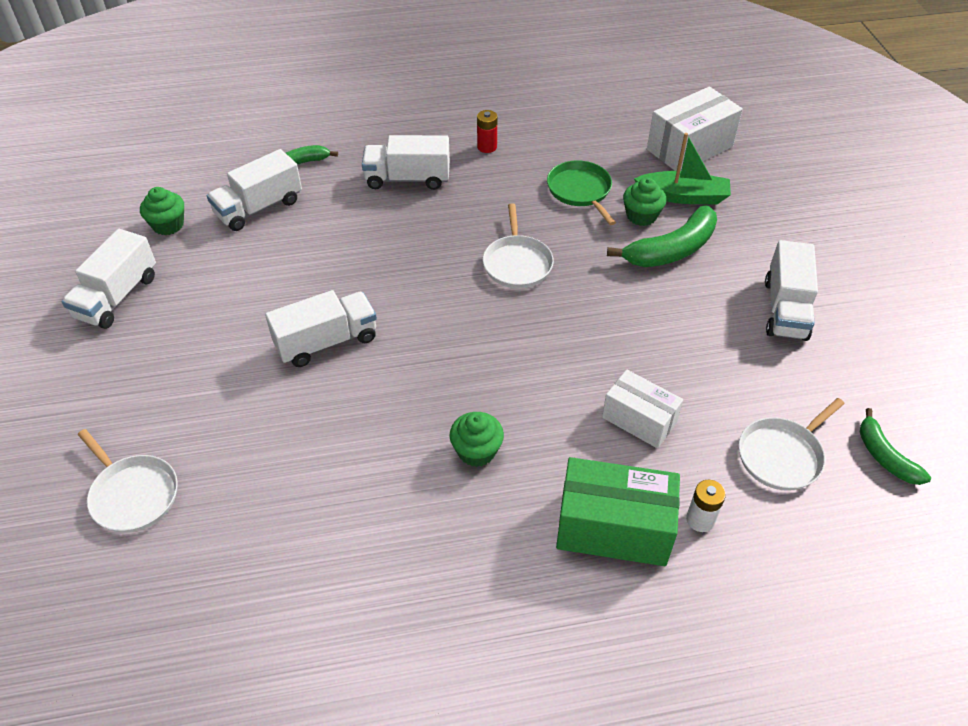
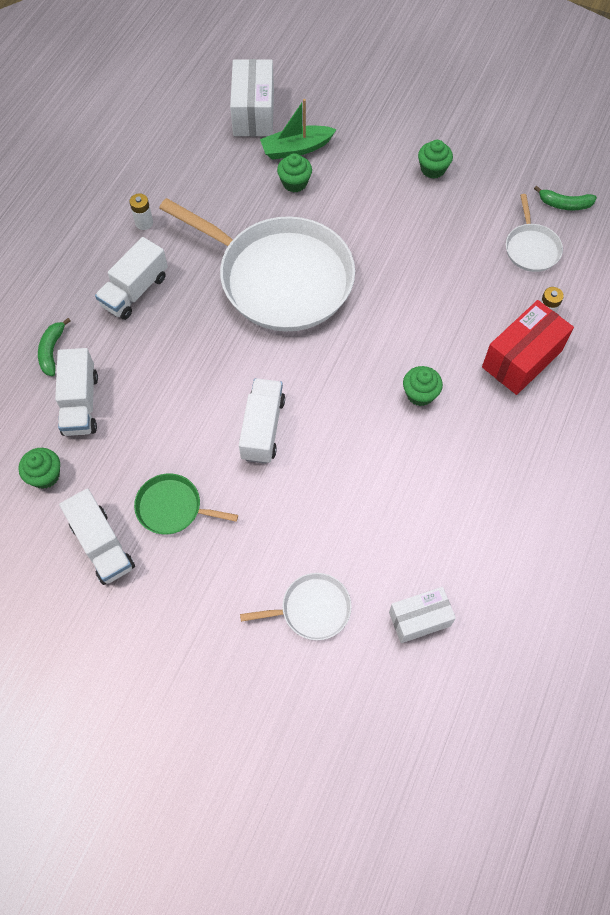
camera: 55 degrees left, 15 degrees up
(487, 147) = (144, 223): red battery -> white battery
(517, 263) = (280, 278): white pan -> white pan, size x2.30
(580, 191) = (241, 199): green pan -> green pan (172, 508)
(613, 528) = (522, 359): green box -> red box
(639, 420) = (458, 297): white box -> white box (419, 619)
(671, 250) = (338, 188): green banana -> none
(683, 196) = (296, 149): green boat -> green boat turned 150 degrees counterclockwise
(785, 309) = (433, 169): white truck -> green cupcake

